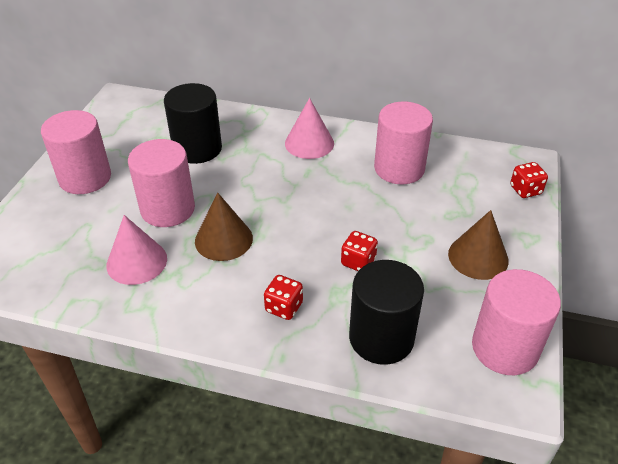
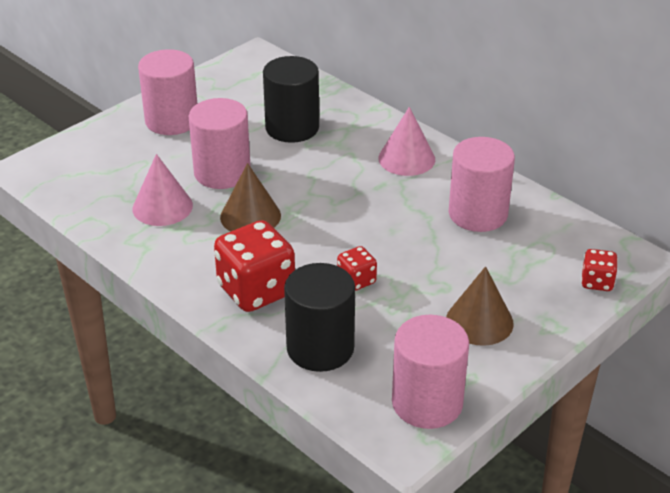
camera: 30 degrees right, 5 degrees down
(284, 307) = (256, 290): red dice -> red dice, size x1.99

